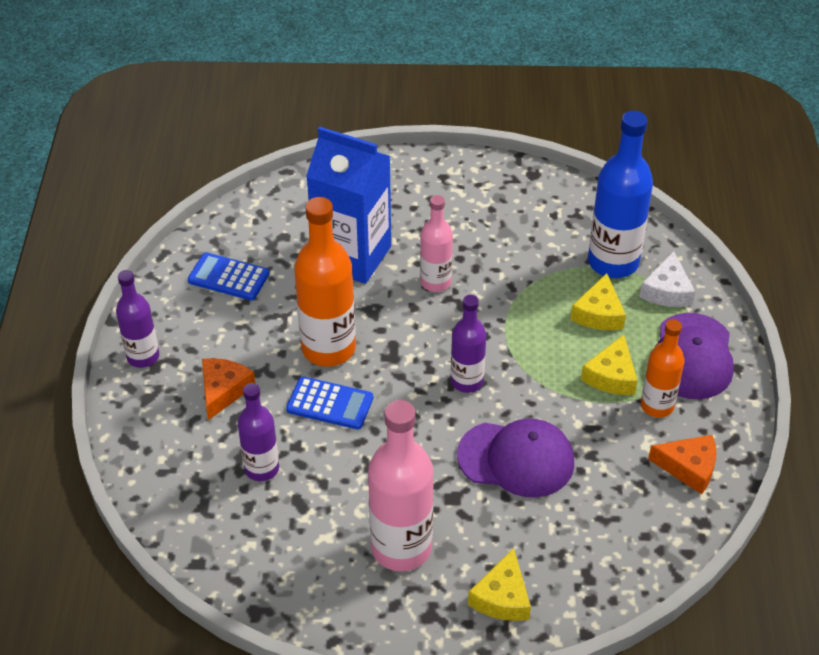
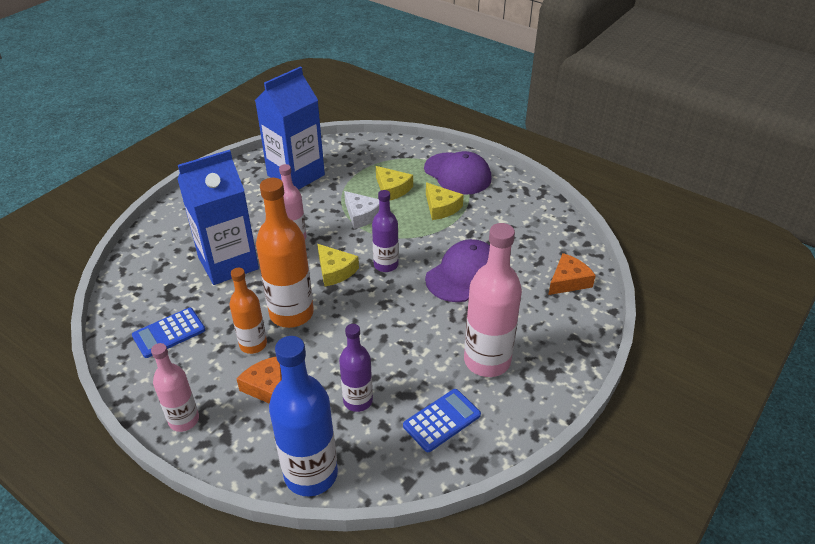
camera: 55 degrees left, 5 degrees down
(143, 357) = (184, 420): purple bottle -> pink bottle
(330, 404) = (338, 336): blue calculator -> blue calculator (442, 420)
(502, 597) = (561, 333): yellow cheese -> yellow cheese (335, 271)
(536, 218) = (296, 175): none -> blue carton
(613, 262) = (362, 165): blue bottle -> blue bottle (311, 474)
(657, 406) = (478, 202): orange bottle -> orange bottle (253, 344)
(667, 290) = (403, 158): white cheese -> white cheese (362, 215)
(689, 467) = (530, 213): orange cheese -> orange cheese (568, 281)

